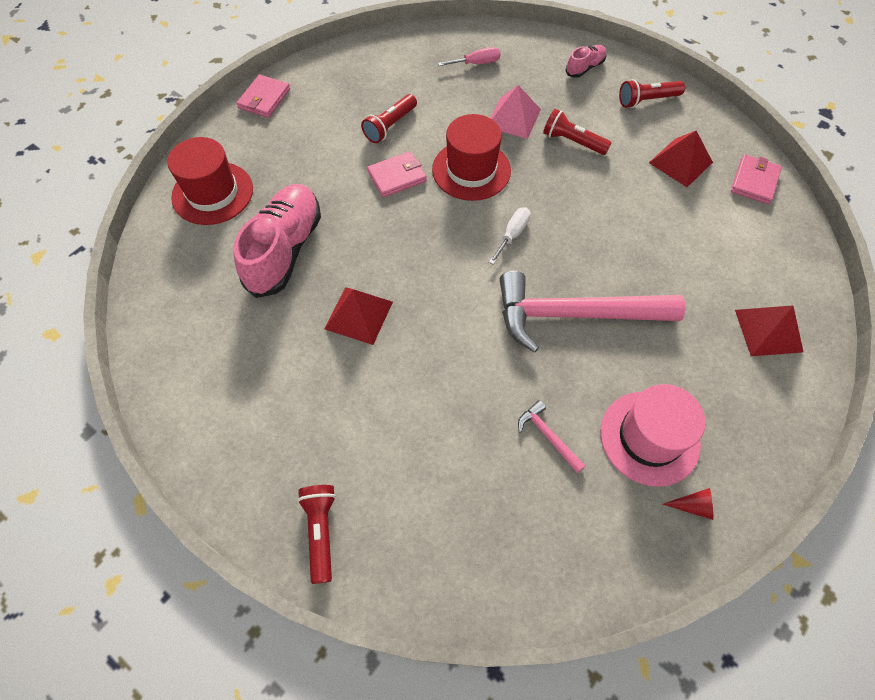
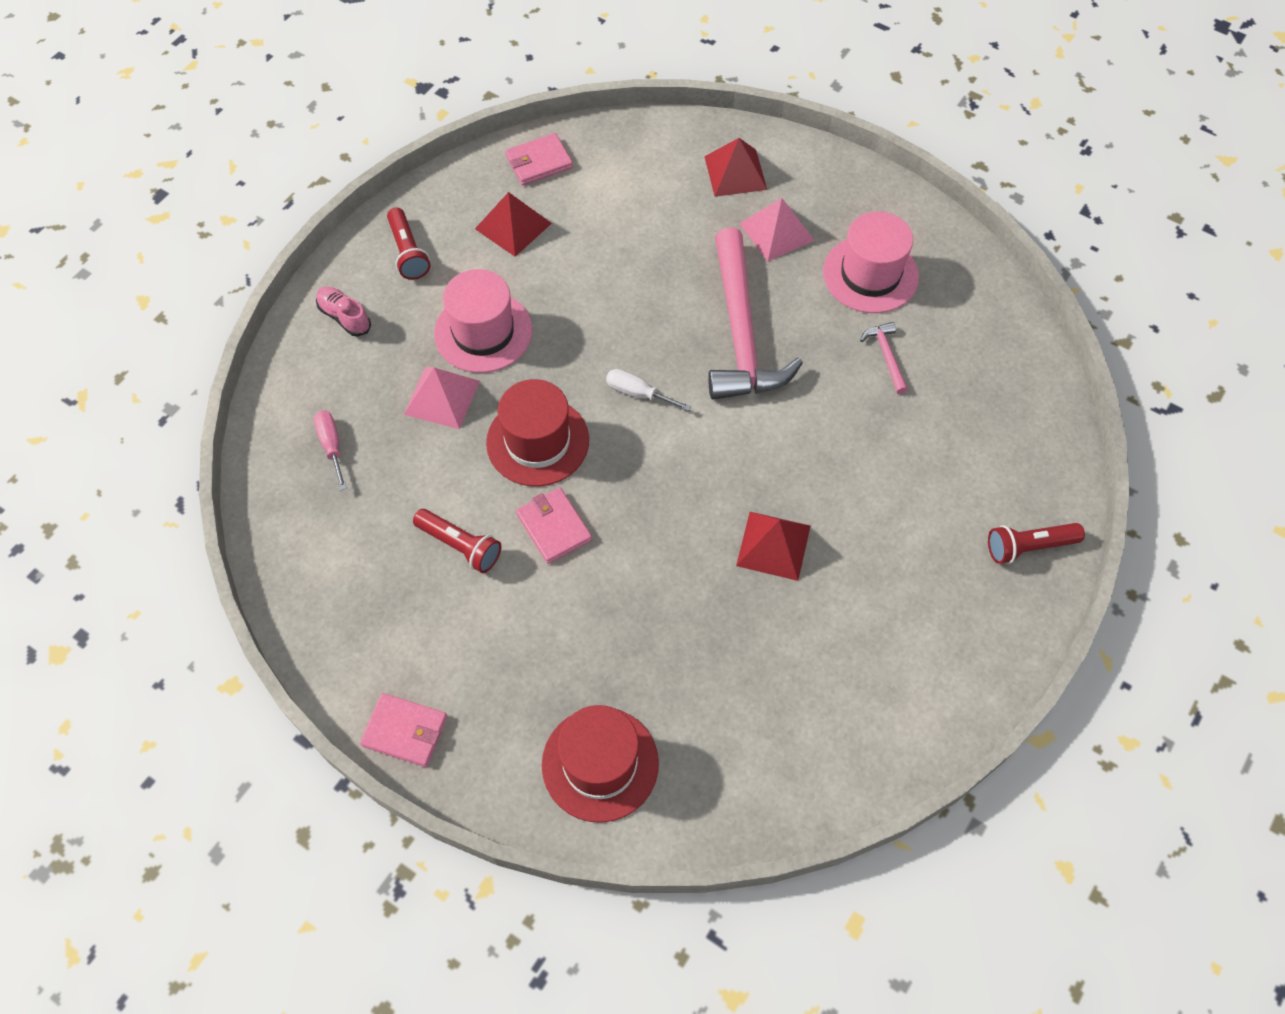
camera: 95 degrees left, 0 degrees up
(285, 250) = (689, 646): pink shoe -> none
(548, 436) = (886, 356): pink hammer -> pink hammer turned 120 degrees clockwise
(572, 142) = (483, 332): red flashlight -> pink hat
(693, 506) = (929, 246): red cone -> none
(697, 358) = (777, 231): none -> pink pyramid
(754, 181) = (539, 162): pink wallet -> pink wallet turned 45 degrees counterclockwise

